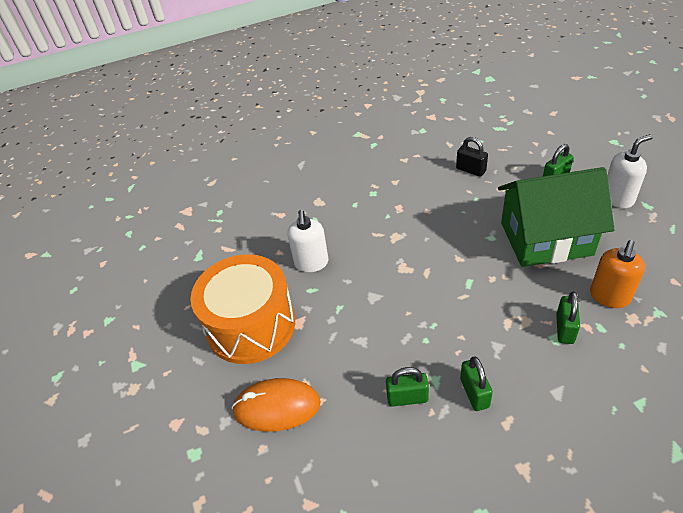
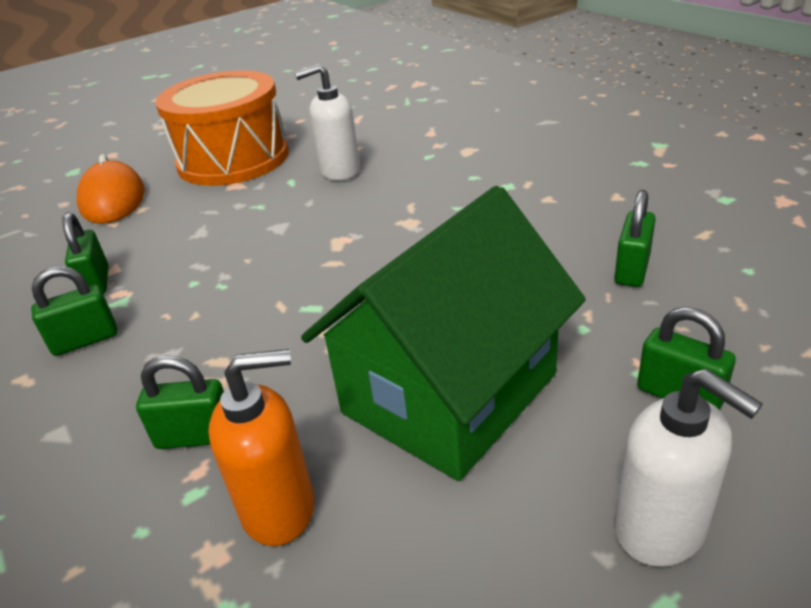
camera: 75 degrees right, 10 degrees down
(471, 170) = (632, 270): black padlock -> green padlock
(546, 238) = (449, 393): green house -> green house turned 60 degrees clockwise
(609, 297) = (279, 508): orange soap dispenser -> orange soap dispenser turned 150 degrees clockwise

